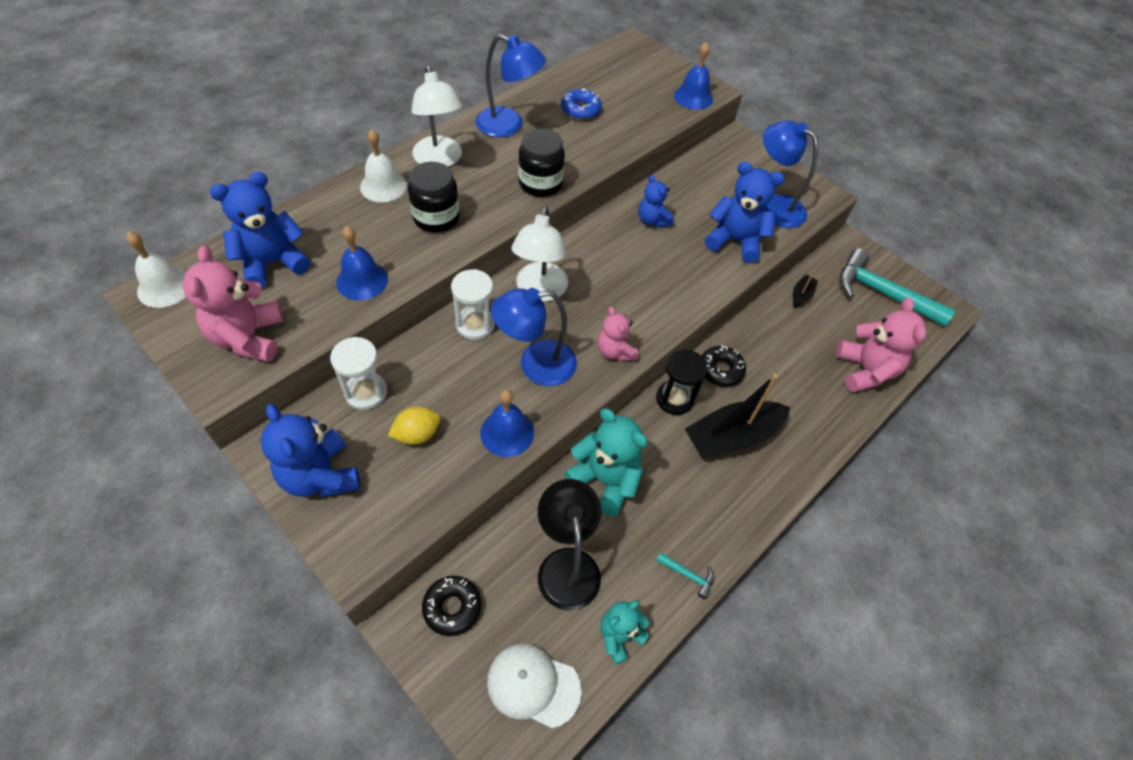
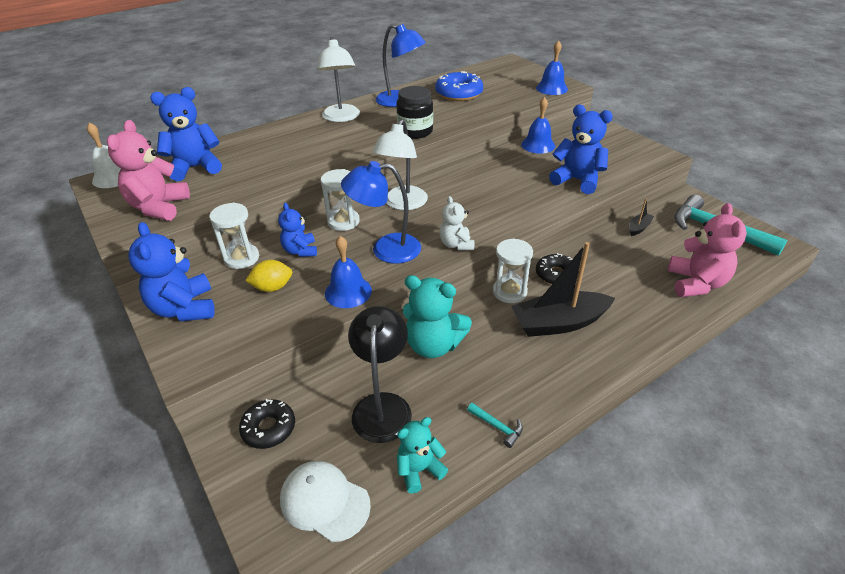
camera: 15 degrees right, 15 degrees down
(362, 280) = (257, 179): blue bell -> blue bell (538, 145)
(383, 186) = (294, 130): white bell -> none
(436, 218) = (327, 147): black jar -> none
(580, 110) = (459, 94): blue donut -> blue donut, size x1.50
(605, 480) = (433, 345): turquoise teddy bear -> turquoise teddy bear turned 150 degrees clockwise
(615, 351) = (456, 244): pink teddy bear -> white teddy bear
(652, 220) = (508, 166): blue teddy bear -> blue teddy bear (300, 251)
(674, 399) = (509, 292): black hourglass -> white hourglass
(774, 206) = (615, 161): blue lamp -> none

